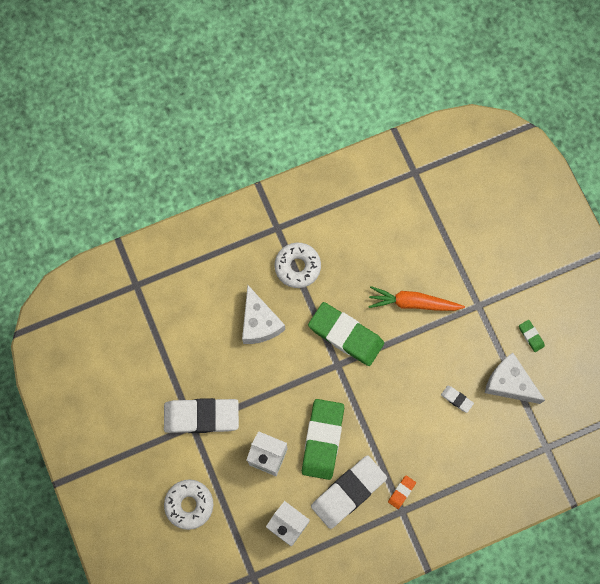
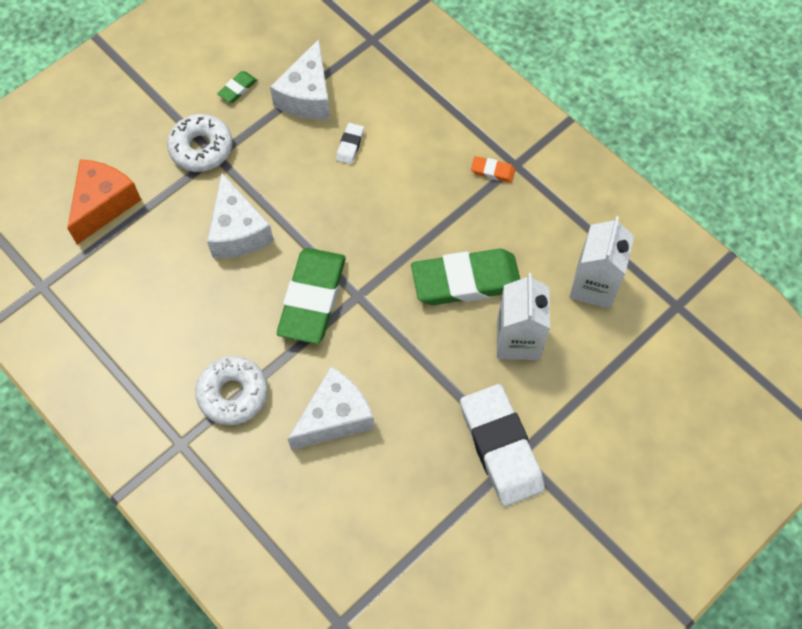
camera: 110 degrees left, 10 degrees down
(189, 504) = (627, 418): white donut -> white donut (201, 148)
(348, 492) = (520, 229): white eraser -> none
(413, 303) = (238, 231): orange carrot -> white cheese
(463, 223) = (104, 205): none -> orange cheese

